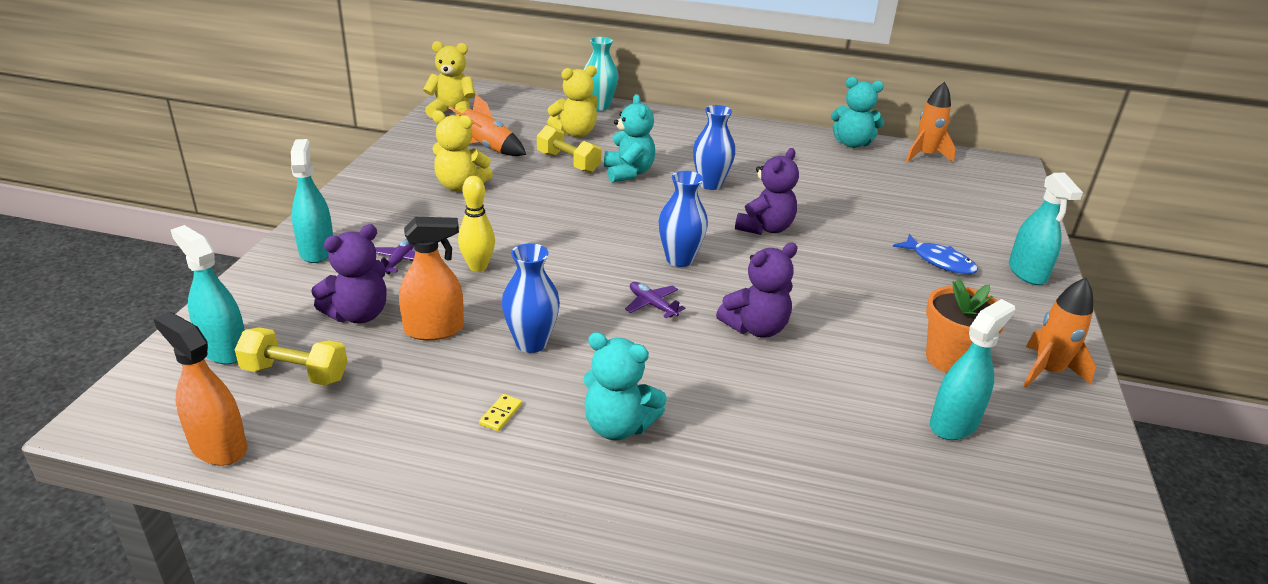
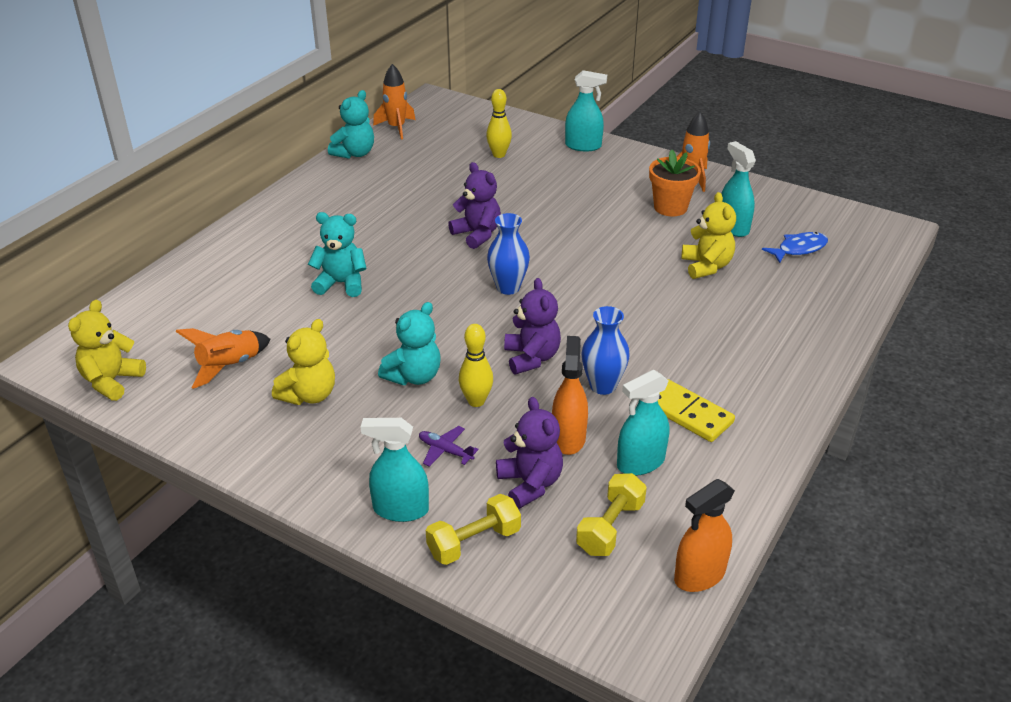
camera: 70 degrees left, 5 degrees up
(224, 349) = (561, 577): turquoise spray bottle -> turquoise spray bottle (640, 462)
(501, 414) = (688, 413): yellow domino -> yellow domino, size x2.33
(568, 163) = (298, 316): yellow dumbbell -> yellow dumbbell (474, 542)
(575, 133) = (232, 300): yellow teddy bear -> yellow teddy bear (706, 266)
(599, 106) = (175, 273): turquoise vase -> none
(618, 426) = (711, 360): turquoise teddy bear -> turquoise teddy bear (414, 376)
(652, 305) = (569, 315): purple plane -> none
(710, 184) = (389, 243): blue vase -> none
(756, 328) = (614, 274): purple teddy bear -> purple teddy bear (531, 358)
(939, 219) = (499, 154): none -> yellow bowling pin
(939, 261) = (556, 174): blue fish -> blue fish (799, 249)

